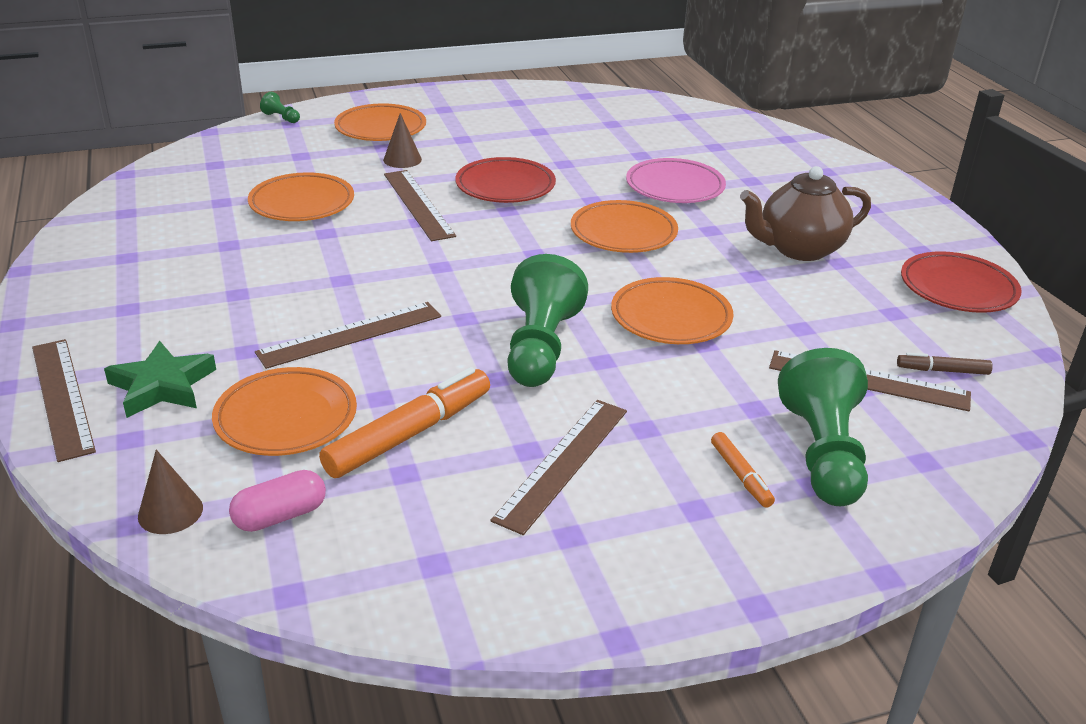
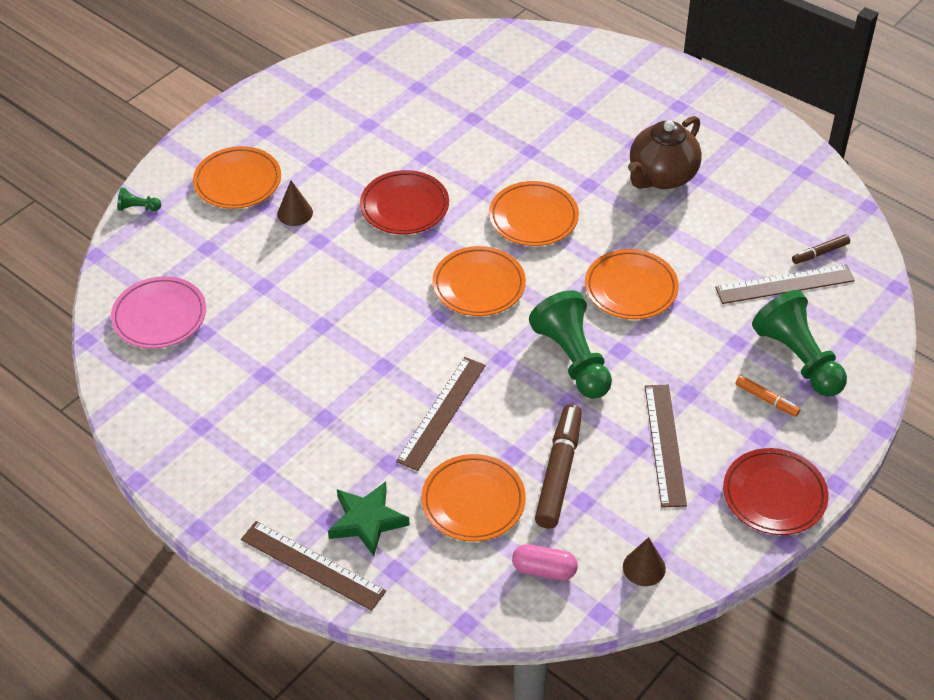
camera: 30 degrees left, 15 degrees up
(170, 512) = (479, 603): brown cone -> brown cone (644, 567)
(280, 516) = (544, 570): pink capsule -> pink capsule turned 75 degrees clockwise
(302, 203) = (270, 303): orange plate -> orange plate (479, 285)
(409, 434) = (559, 472): orange marker -> brown marker
(418, 204) = (359, 259): brown ruler -> none
(675, 187) = (528, 147): pink plate -> pink plate (159, 317)
(958, 289) = (784, 168): red plate -> red plate (774, 495)

